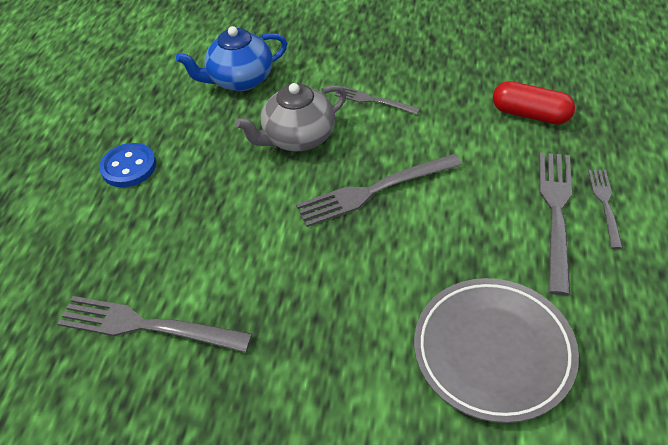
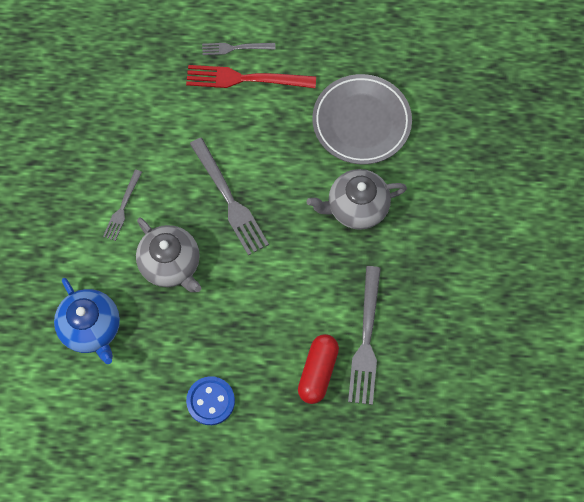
camera: 100 degrees left, 20 degrees up
(347, 331) = (356, 207): none -> grey teapot
(530, 114) = (140, 88): red capsule -> red capsule (318, 372)
(556, 213) = (245, 79): grey fork -> red fork

